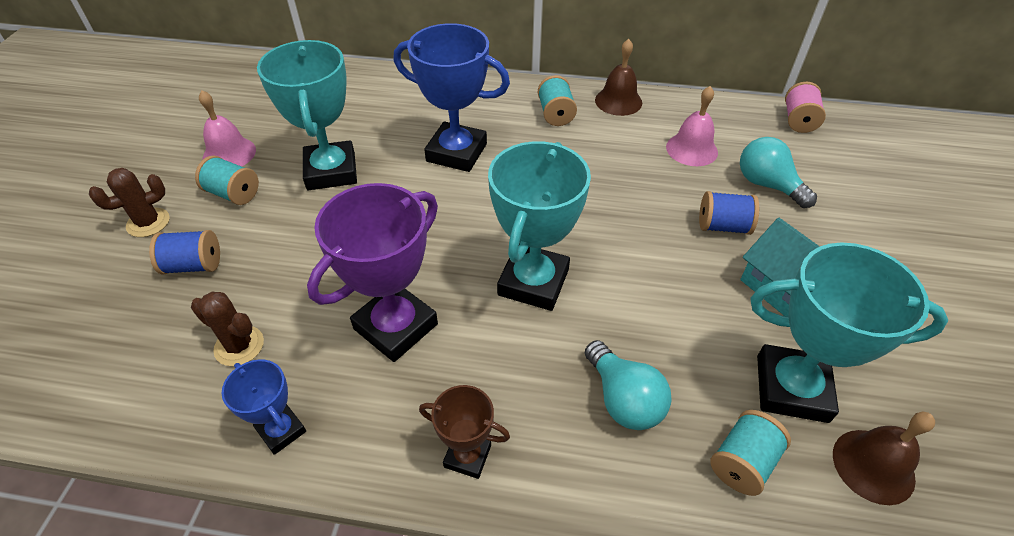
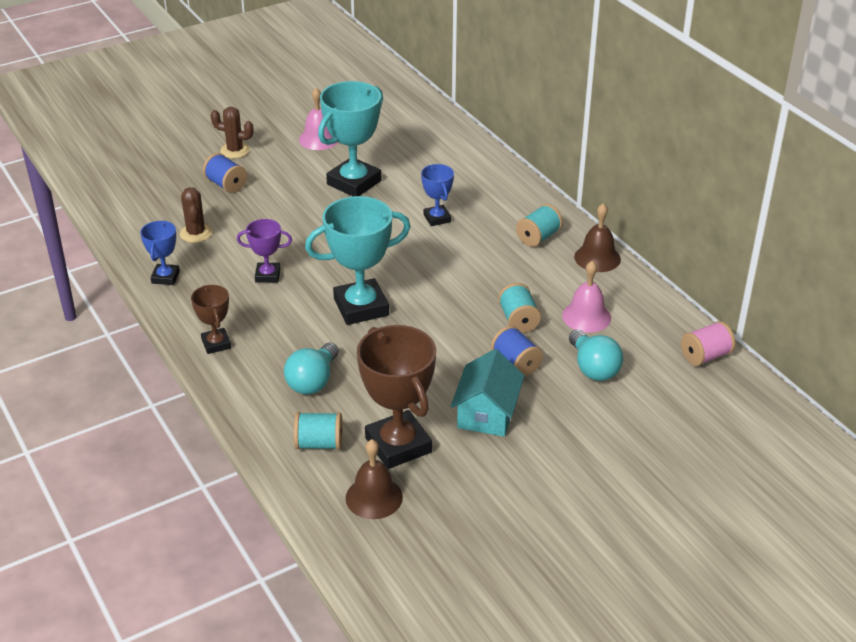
camera: 50 degrees right, 10 degrees down
(233, 194) = (291, 162): turquoise spool -> turquoise spool (518, 320)
(395, 326) = (268, 275): purple trophy -> purple trophy, size x0.53
(456, 152) = (437, 218): blue trophy -> blue trophy, size x0.53
(767, 185) = (593, 368): turquoise light bulb -> turquoise light bulb turned 150 degrees clockwise
(791, 388) = (398, 445): turquoise trophy -> brown trophy

